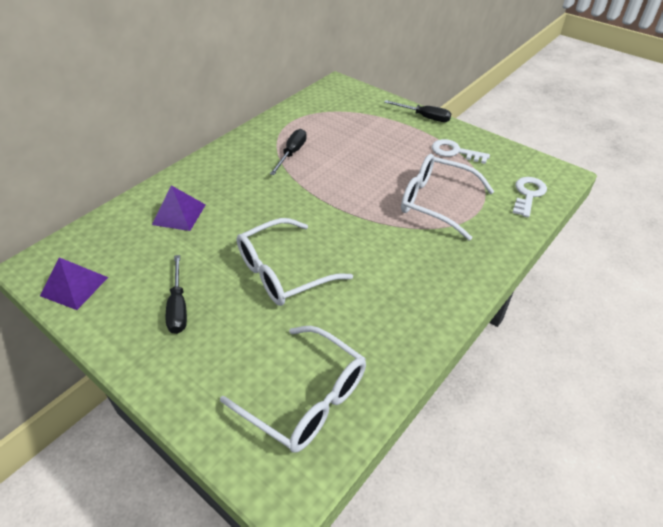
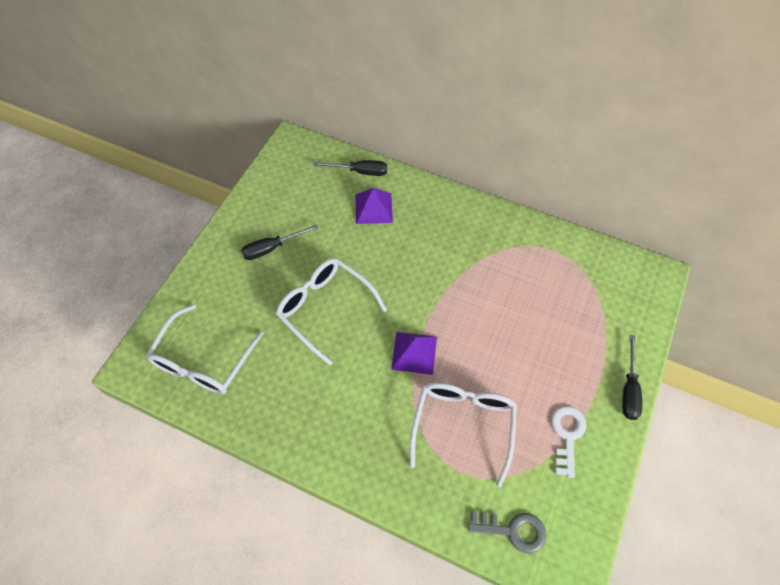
camera: 75 degrees right, 15 degrees up
(74, 286) = (277, 176): purple pyramid -> purple pyramid (414, 353)
(292, 153) = (495, 267): black screwdriver -> black screwdriver (360, 172)
(528, 194) = (513, 530): white key -> grey key

